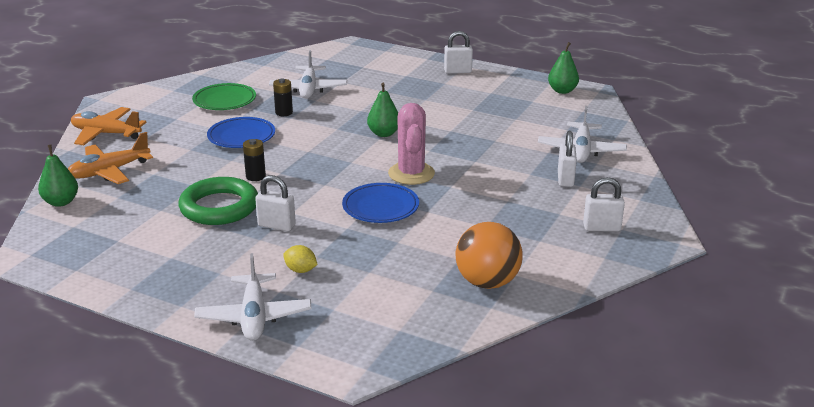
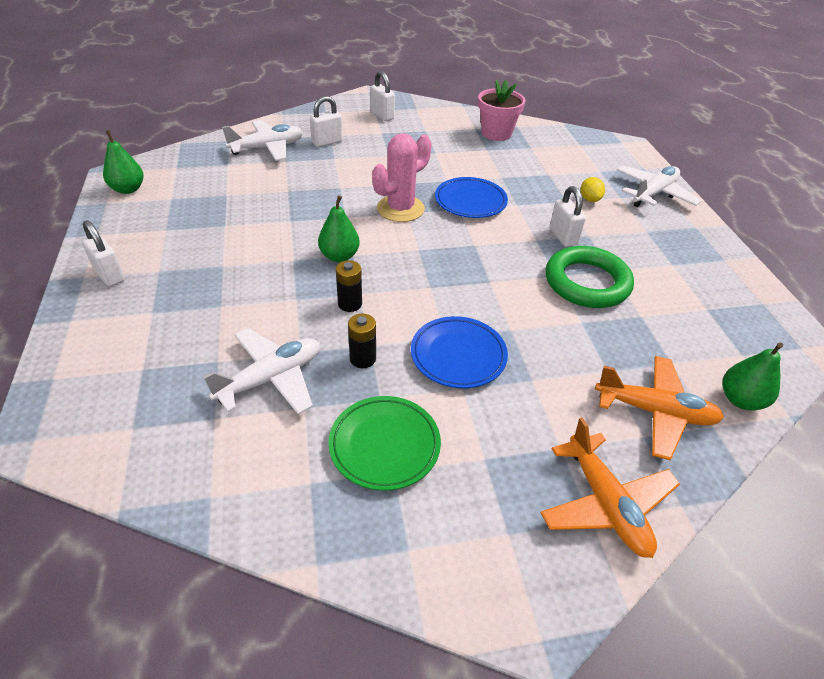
camera: 130 degrees left, 15 degrees up
(255, 176) = (516, 292): black battery -> black battery (350, 304)
(487, 282) = (496, 133): orange ball -> pink flower pot

